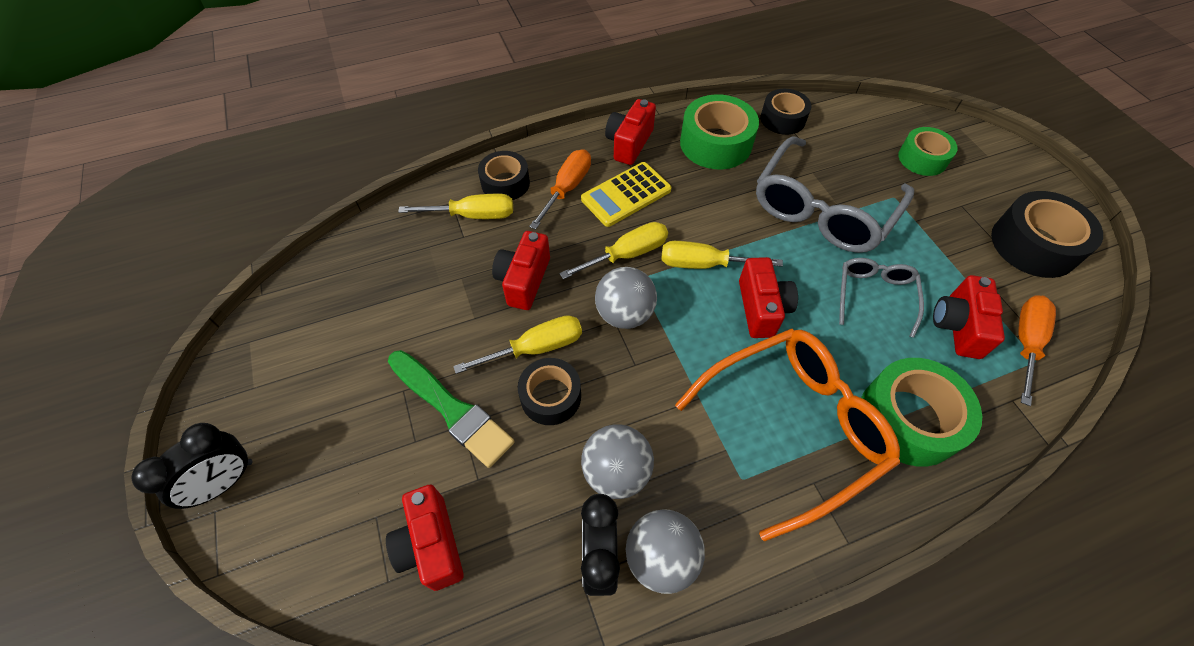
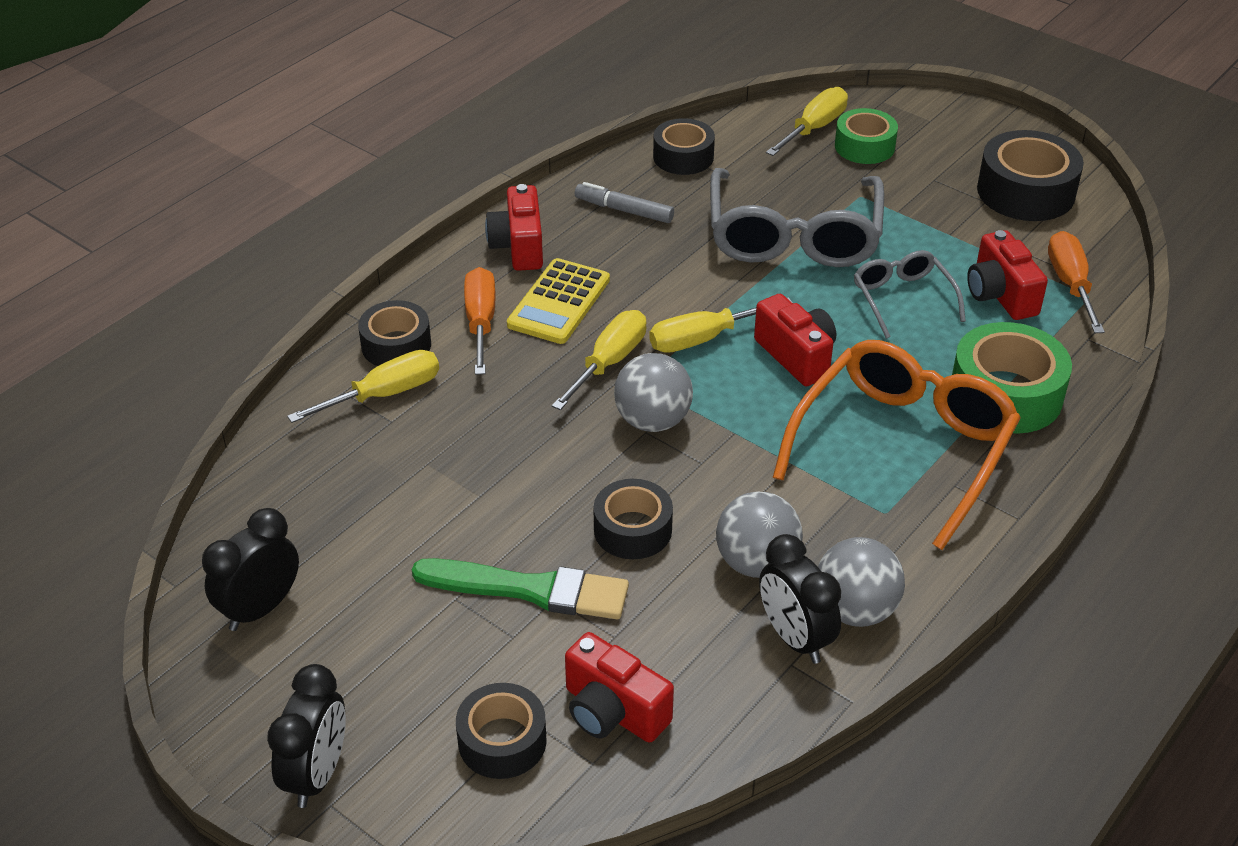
camera: 30 degrees left, 15 degrees down
(291, 336) = (260, 608): none -> black clock
(346, 525) = (502, 741): none -> black tape
(524, 280) = (507, 435): red camera -> none
(535, 348) = (578, 493): yellow screwdriver -> yellow screwdriver (814, 128)
(715, 143) = (624, 210): green tape -> grey marker

